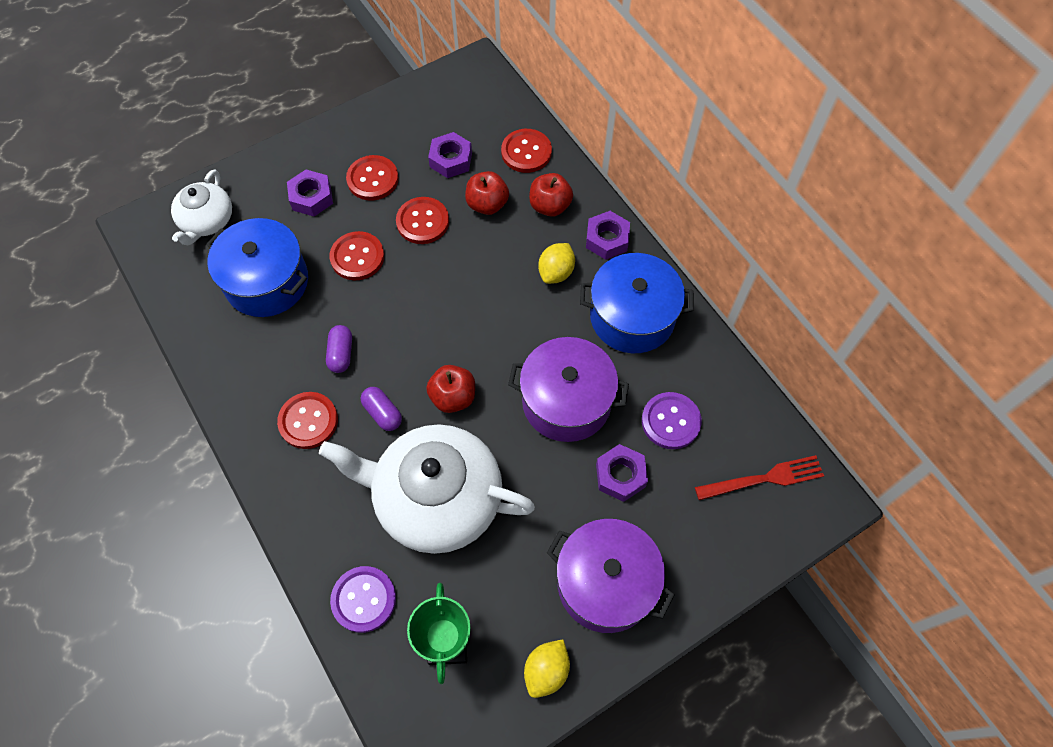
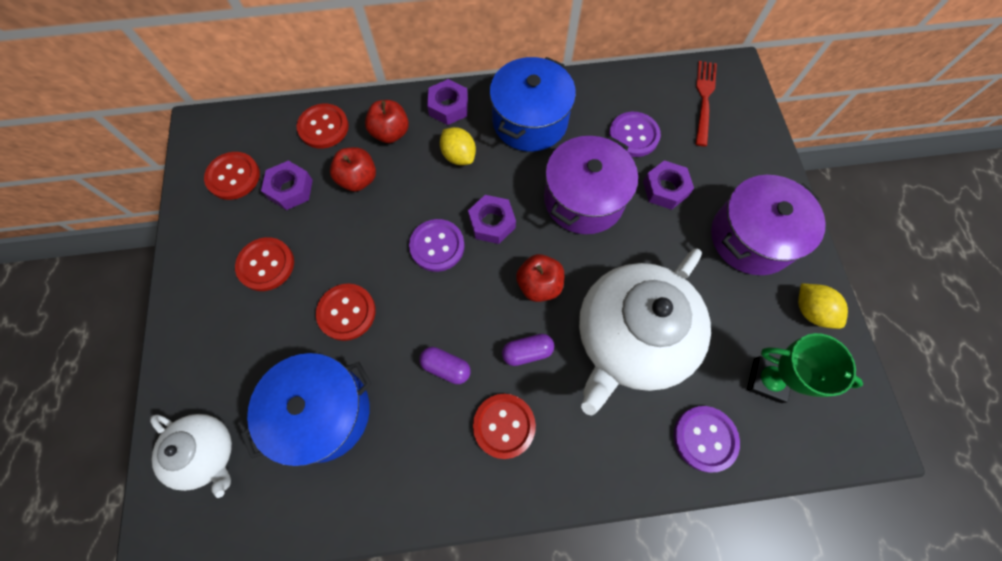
camera: 65 degrees left, 5 degrees up
(311, 197) = (249, 330): purple nut -> purple nut (492, 223)
(422, 222) = (343, 239): red button -> red button (233, 177)
(452, 296) = (437, 246): none -> purple button

